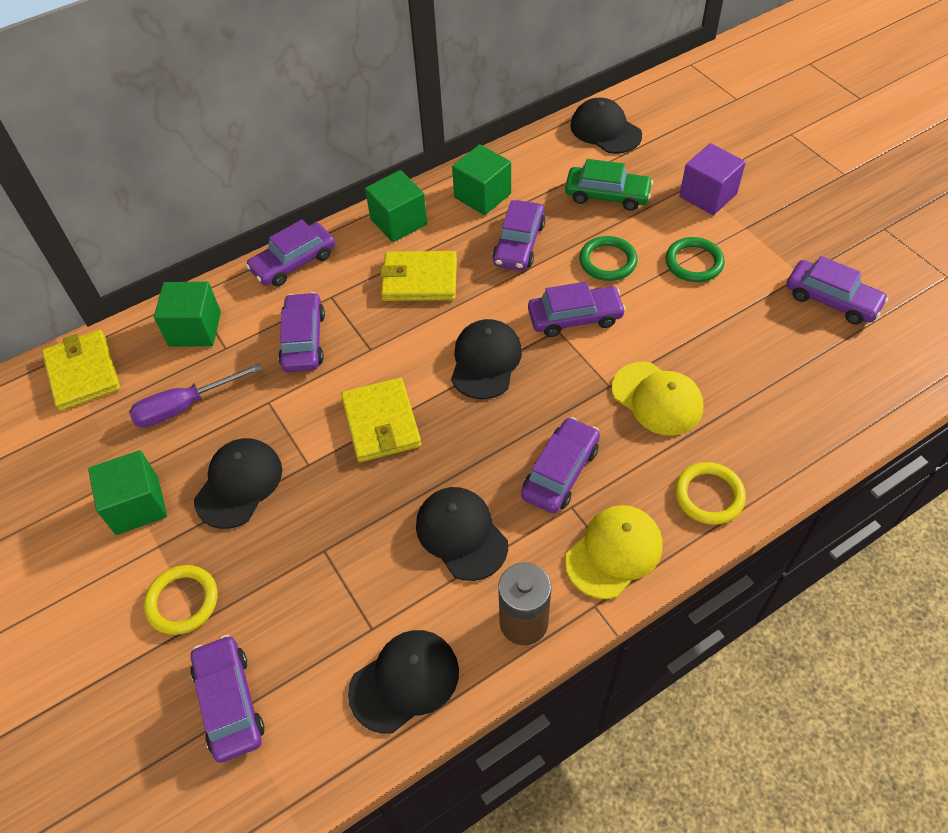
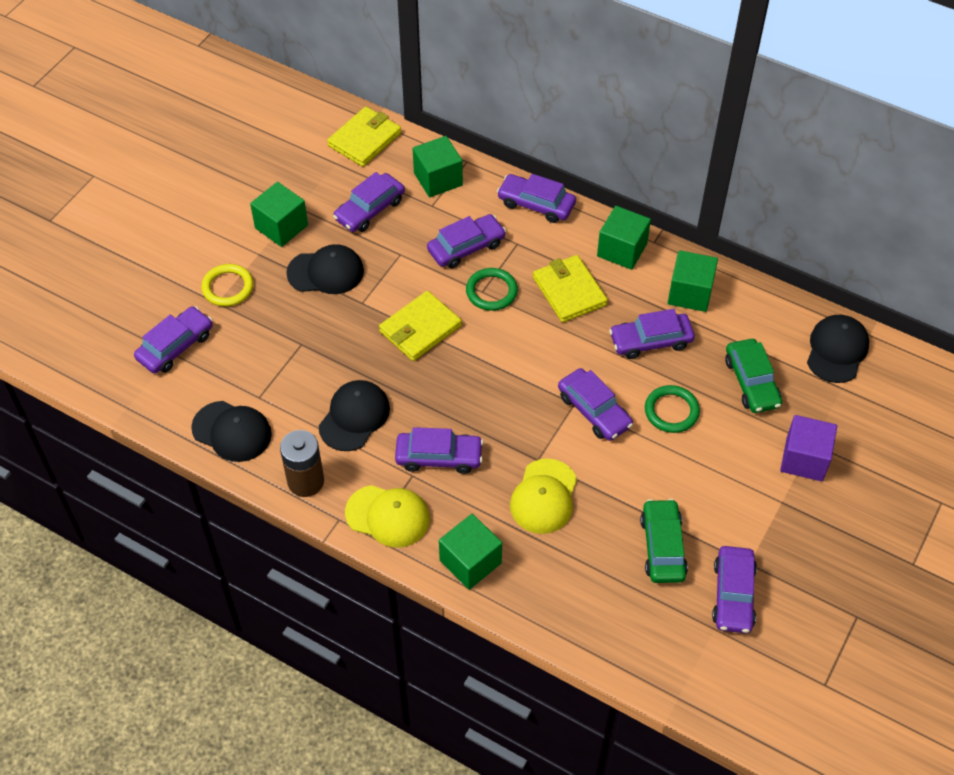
camera: 60 degrees right, 0 degrees up
(184, 406) = (369, 209): purple screwdriver -> purple car
(485, 361) = (514, 368): black cap -> none
(694, 262) = (711, 475): green ring -> green ring (491, 291)
(709, 495) = (470, 562): yellow ring -> green cube
(758, 329) = (663, 547): none -> green car

